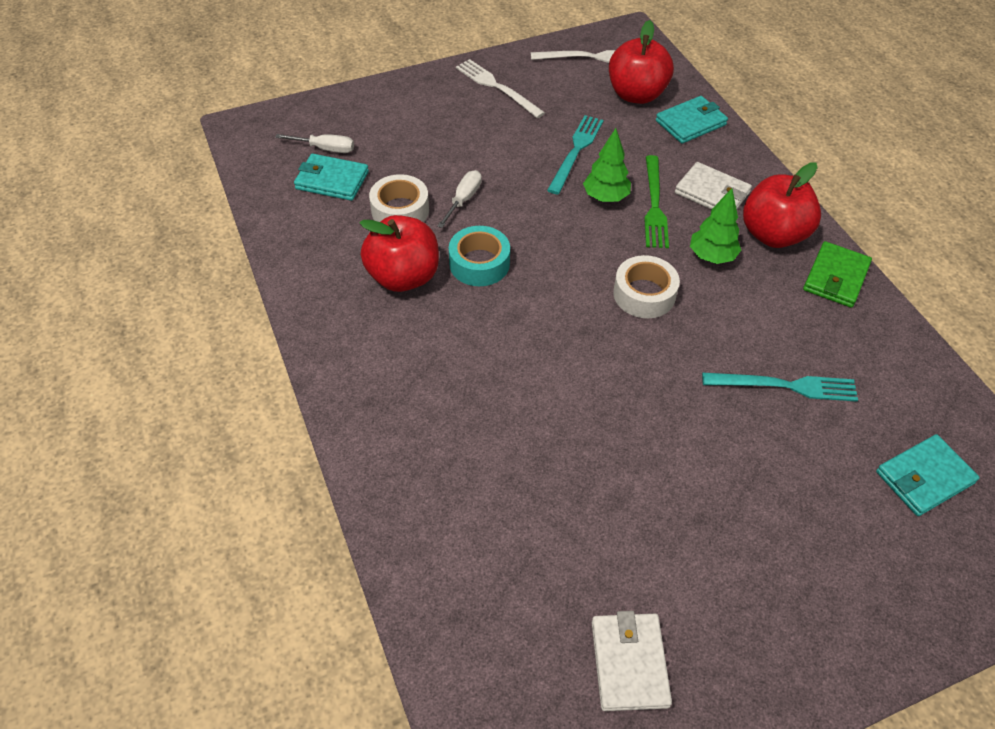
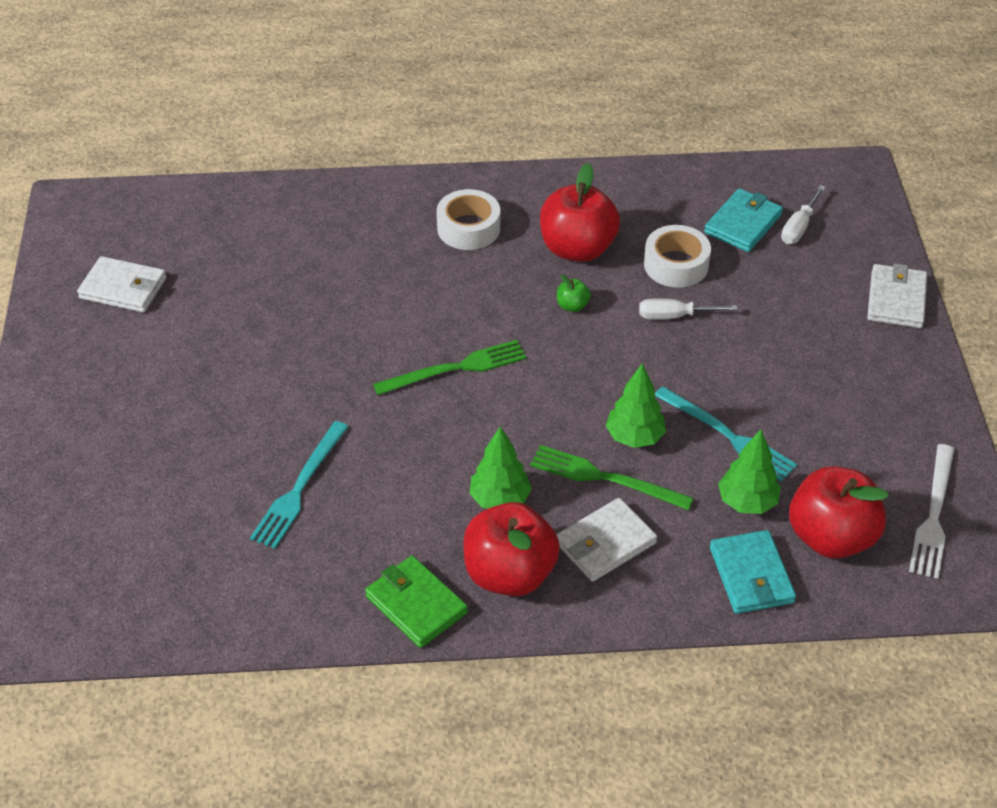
camera: 110 degrees right, 5 degrees down
(393, 91) = (896, 299): none -> white wallet
(463, 200) = (675, 316): white screwdriver -> white screwdriver turned 135 degrees clockwise
(479, 263) = (572, 306): turquoise tape -> green apple
(497, 87) = (882, 396): white fork -> none
(592, 321) = (456, 368): none -> green fork
(631, 133) = (747, 502): none -> green tree
(644, 294) = (471, 420): white tape -> white tape (468, 228)
(924, 478) = (141, 549): turquoise wallet -> none

